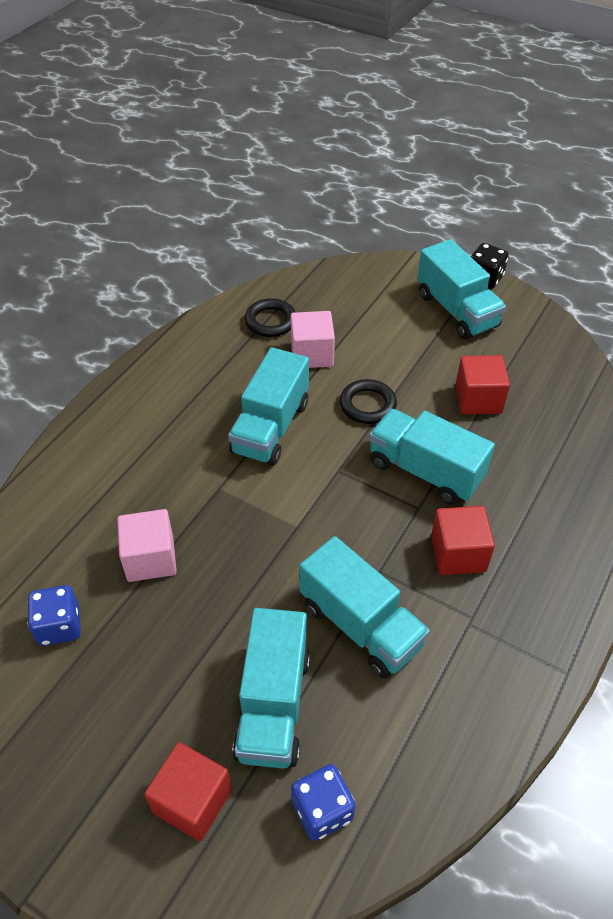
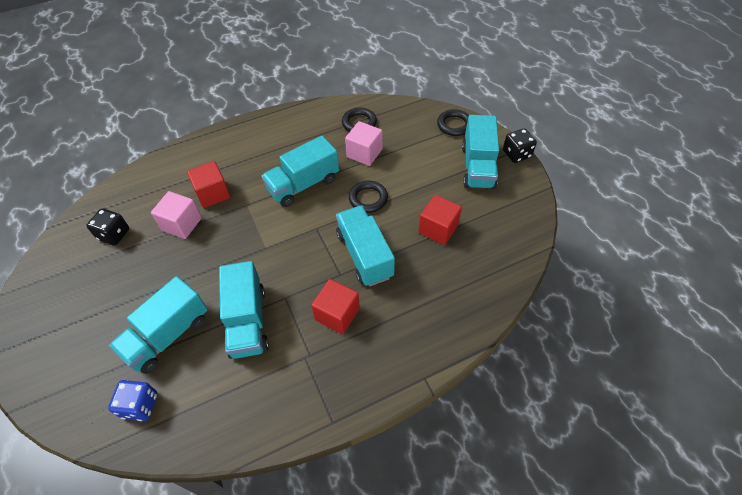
camera: 35 degrees right, 5 degrees up
(59, 626) = (114, 234): blue dice -> black dice
(192, 801) = (91, 358): red cube -> red cube (213, 194)
(387, 275) = (454, 125): none -> black ring

